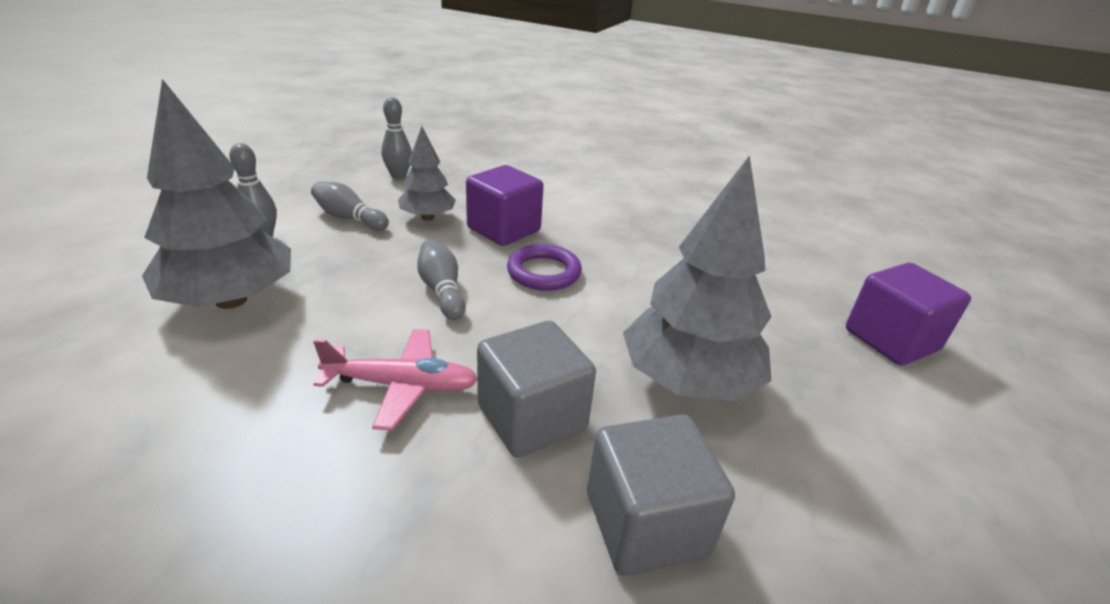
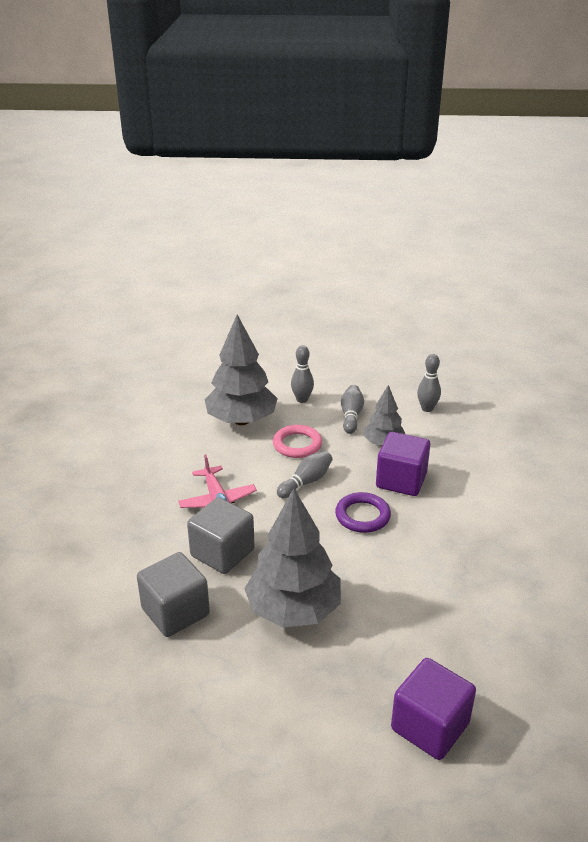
camera: 70 degrees right, 0 degrees up
(355, 272) = (297, 444): none -> pink ring

